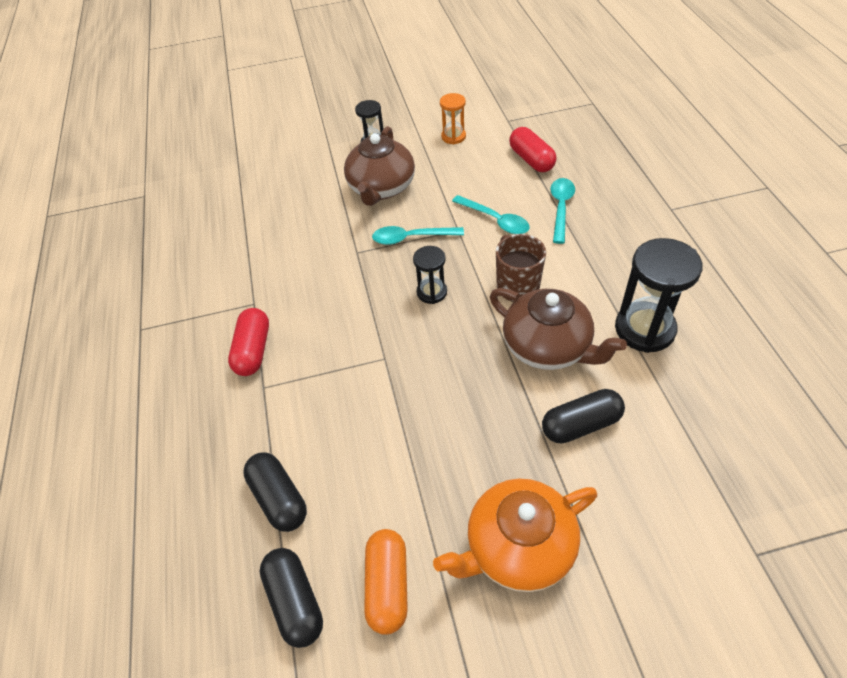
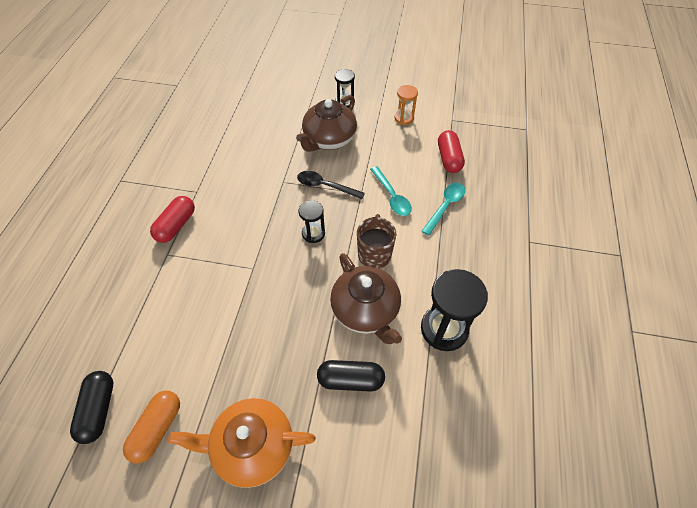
camera: 20 degrees right, 5 degrees up
(279, 498) = (130, 336): black capsule -> none
(411, 238) = (325, 186): turquoise spoon -> black spoon

